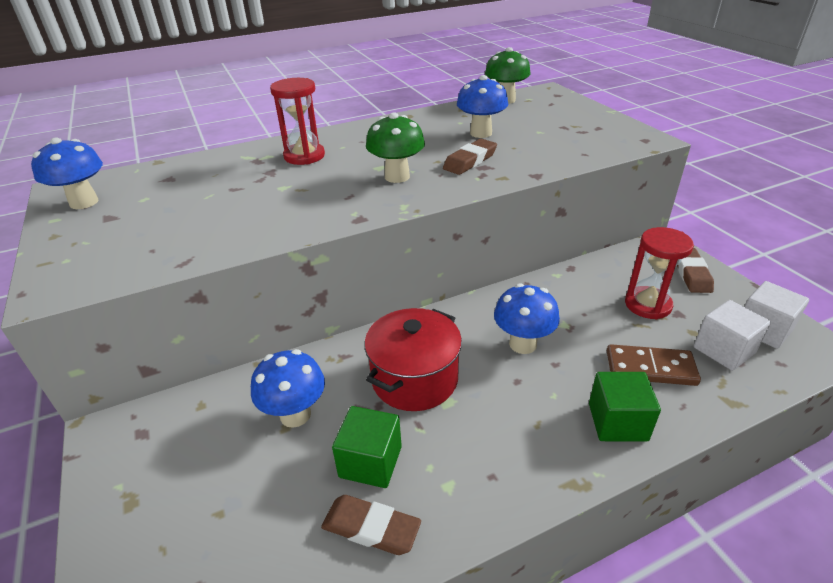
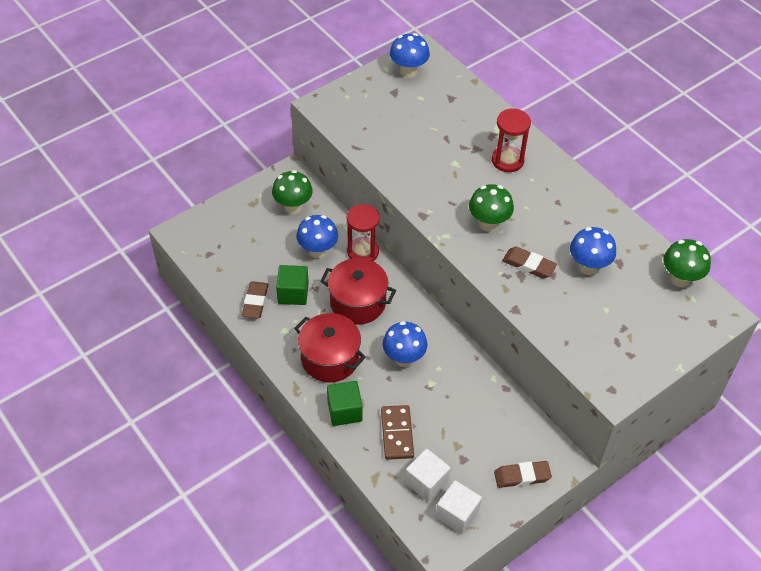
camera: 75 degrees right, 15 degrees up
(182, 437) = (293, 207): none -> green mushroom
(516, 427) = (330, 359): none -> red pot
(647, 305) = (469, 439): red hourglass -> red hourglass (363, 252)

